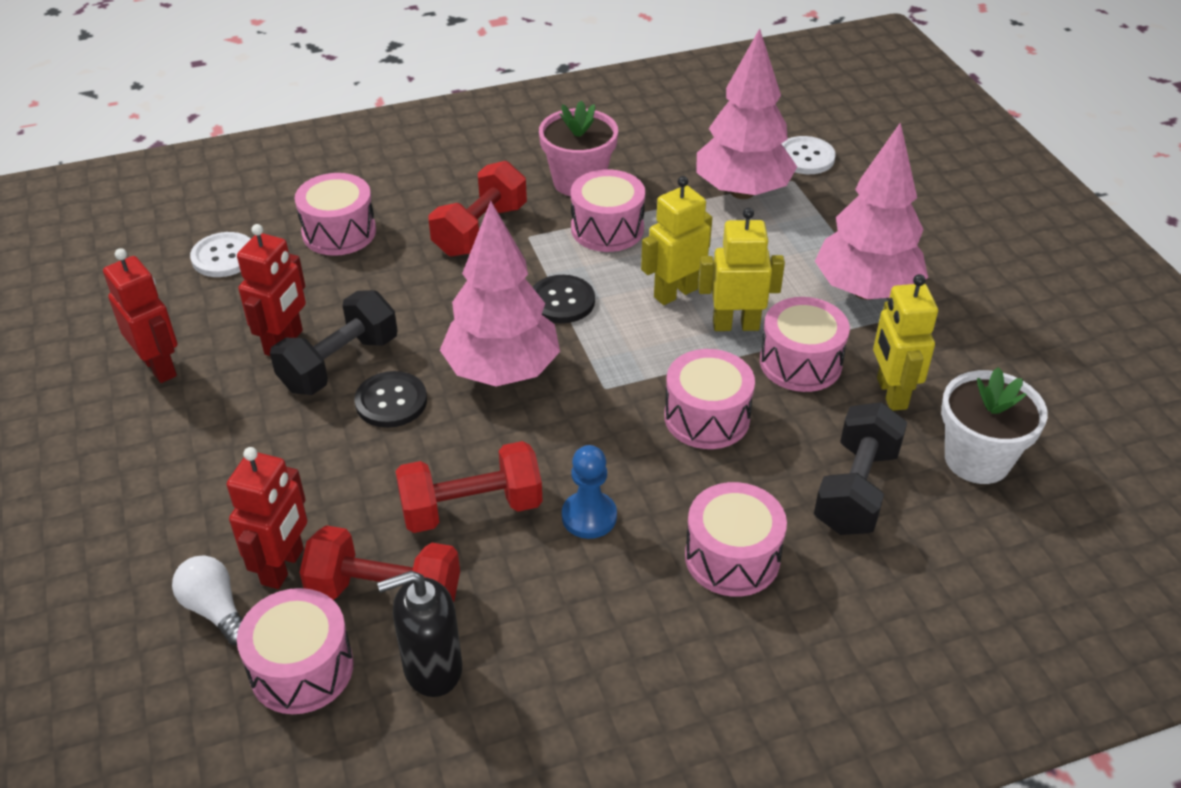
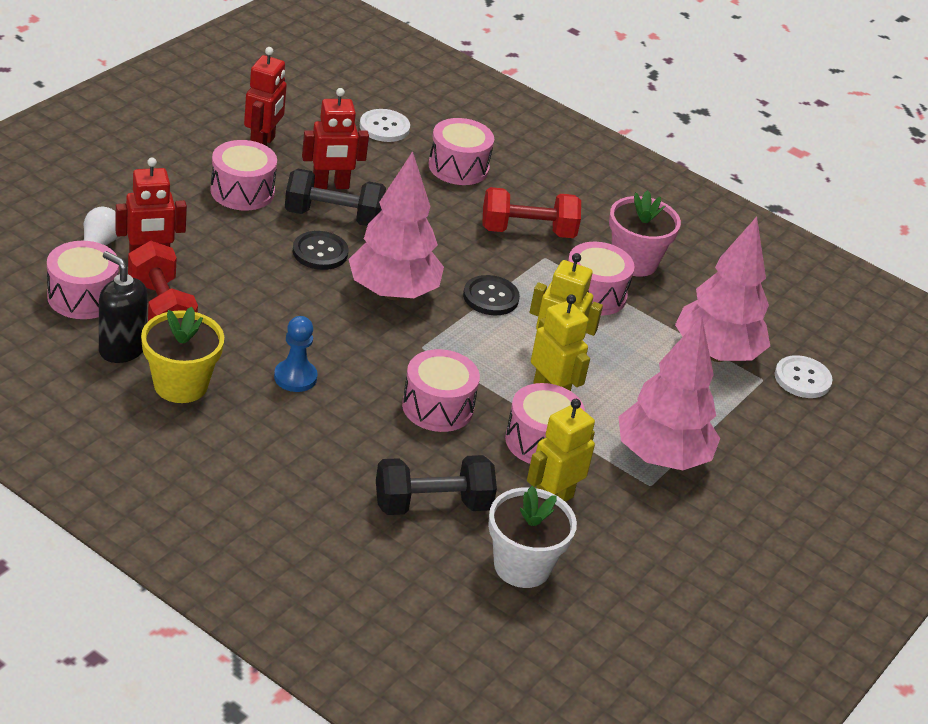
camera: 50 degrees right, 5 degrees down
(471, 508) = (258, 321): red dumbbell -> none
(536, 634) = (180, 385): none -> yellow flower pot
(732, 557) = (315, 457): pink drum -> pink drum (242, 191)

